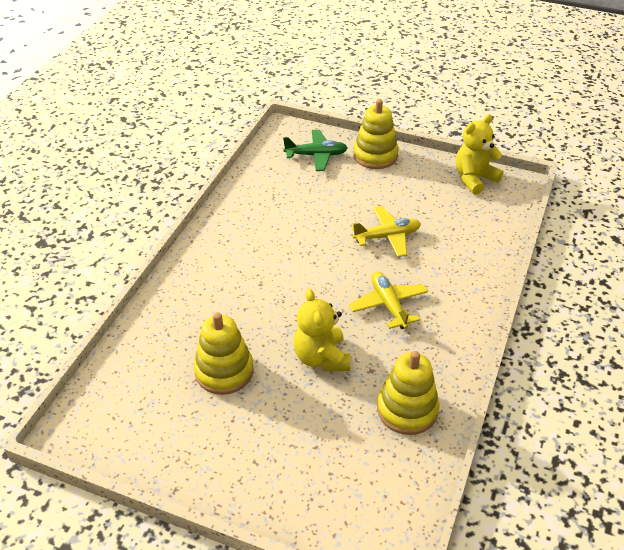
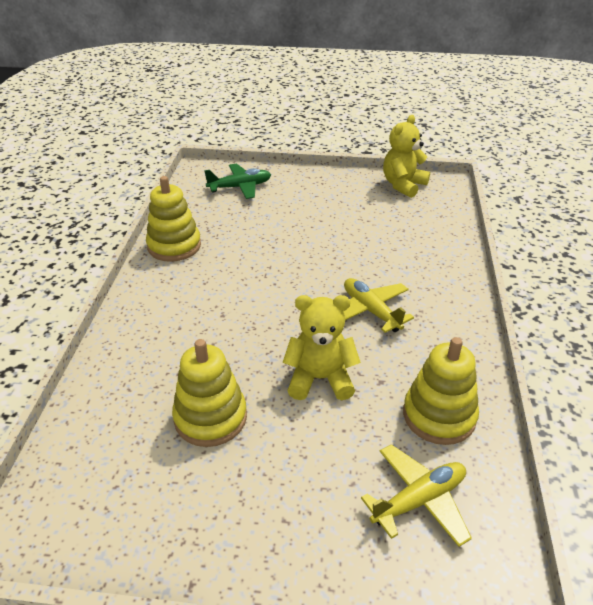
camera: 15 degrees left, 5 degrees down
(321, 357) = (320, 379): yellow teddy bear -> yellow teddy bear turned 120 degrees clockwise
(375, 156) = (299, 179): yellow stacking toy -> yellow stacking toy (174, 246)
(387, 236) = (341, 247): yellow plane -> yellow plane (419, 500)

